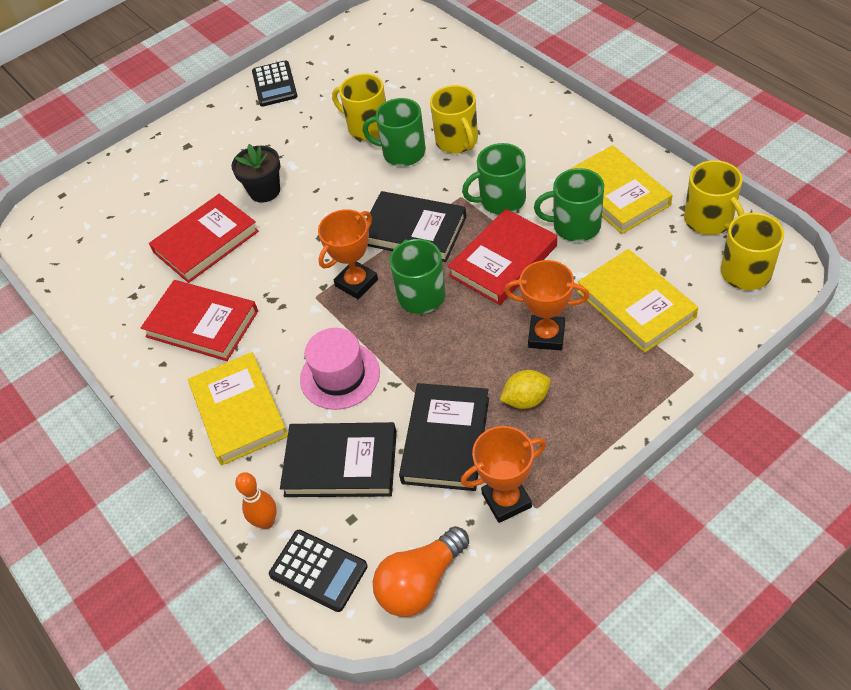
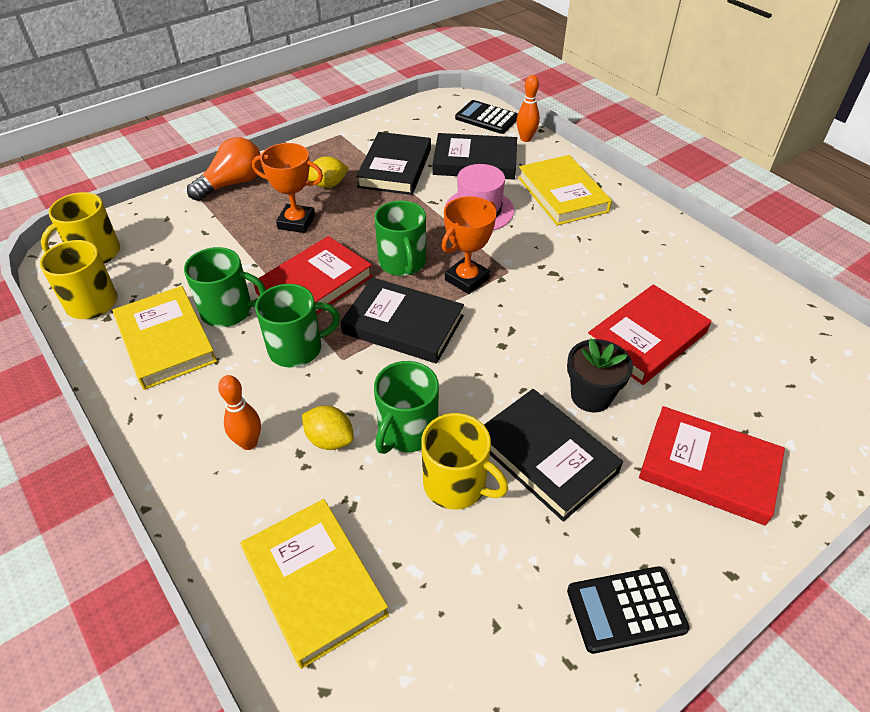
camera: 175 degrees right, 5 degrees down
(202, 324) = (619, 258): red book -> red book (708, 469)
(274, 84) = (626, 609): black calculator -> black calculator turned 90 degrees counterclockwise
(305, 149) = (546, 456): none -> black book
(403, 152) = (407, 431): green mug -> green mug turned 105 degrees clockwise
(420, 582) = (421, 111): orange light bulb -> orange light bulb (232, 184)
(457, 141) = (330, 440): yellow mug -> yellow lemon
(506, 500) = (359, 138): orange trophy -> none
(514, 132) = (249, 443): none -> orange bowling pin
(636, 304) = (208, 238): yellow book -> yellow book (314, 583)

